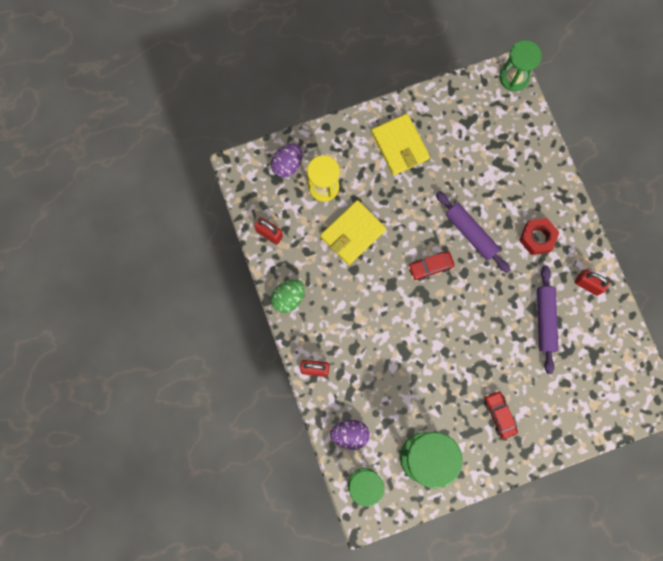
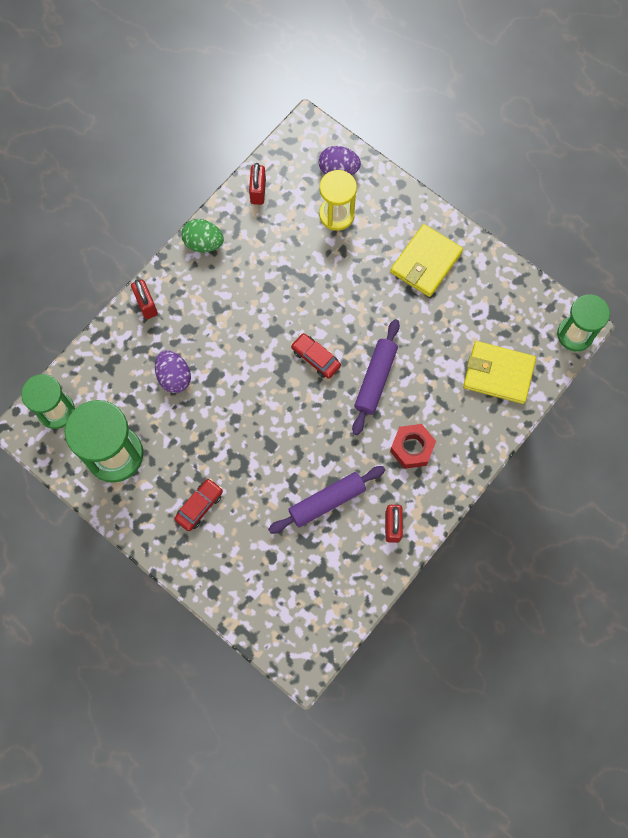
camera: 60 degrees right, 5 degrees down
(350, 434) = (99, 371): purple egg -> purple egg (174, 377)
(352, 233) = (305, 266): yellow wallet -> yellow wallet (498, 373)

